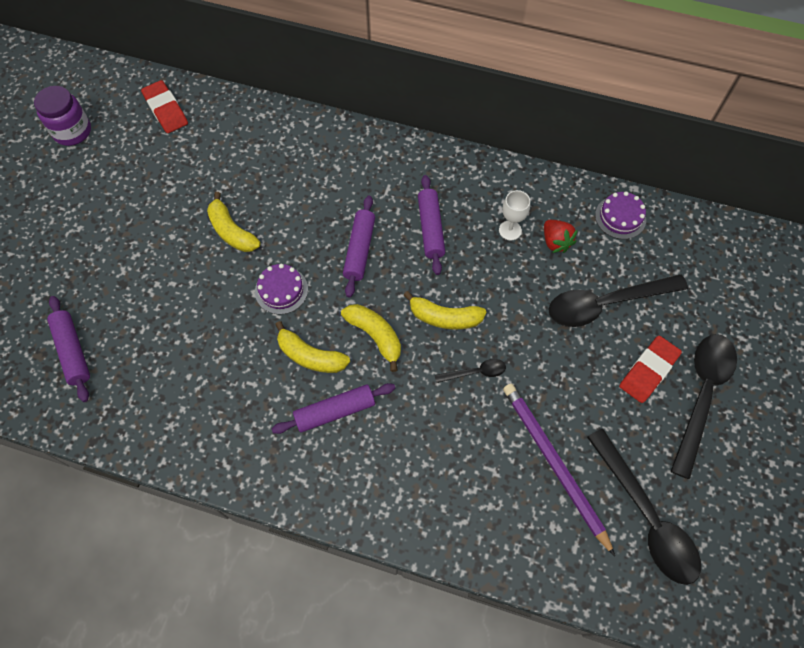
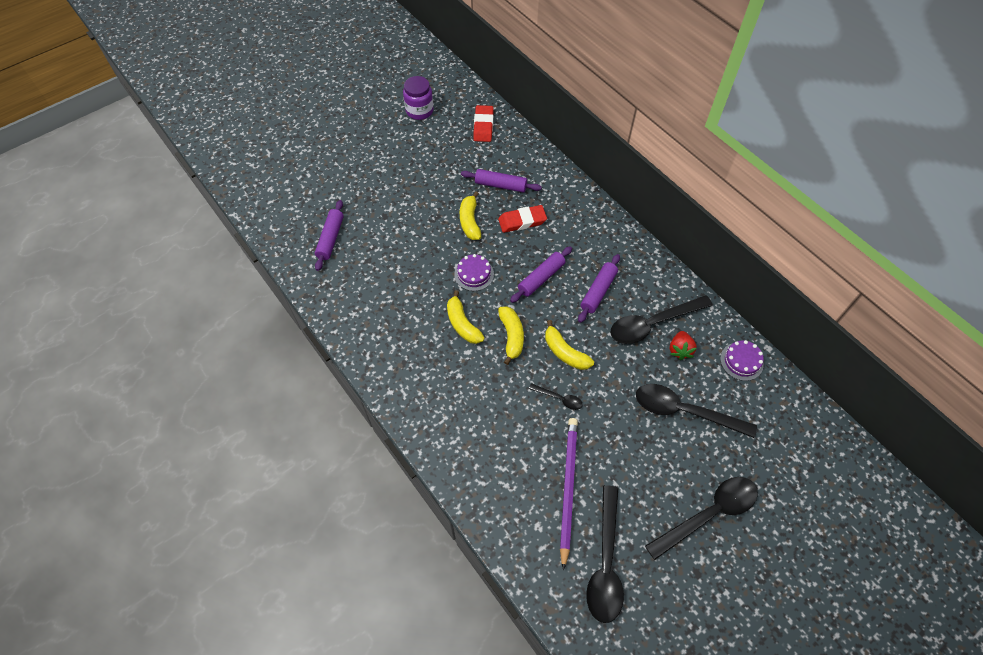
camera: 35 degrees right, 5 degrees down
(335, 411) = (453, 366): purple rolling pin -> purple rolling pin (500, 185)
(510, 230) = (652, 324): white goblet -> black spoon
(648, 371) = (681, 473): red eraser -> red eraser (522, 221)

